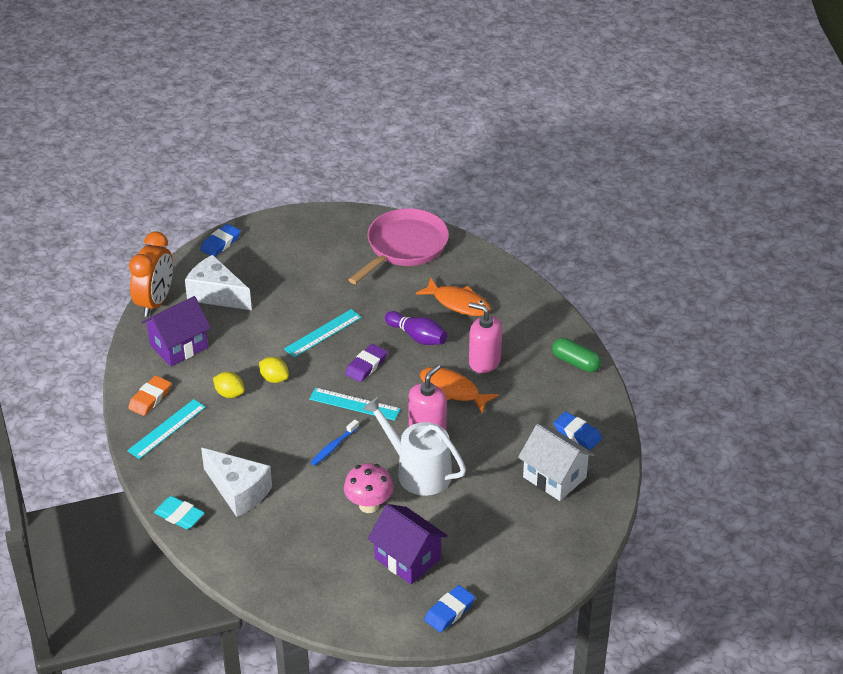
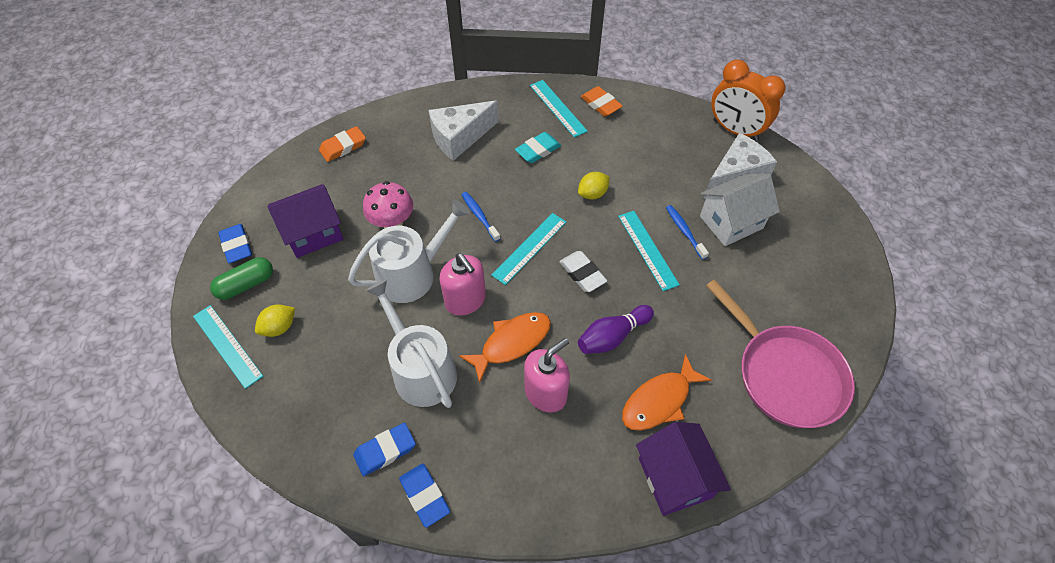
camera: 110 degrees right, 15 degrees up
(179, 346) = (664, 135): purple house -> purple house (674, 478)
(179, 515) = (453, 98): turquoise eraser -> turquoise eraser (538, 150)
(220, 243) = (822, 197): blue eraser -> blue eraser (425, 496)
(229, 394) = (585, 157): yellow lemon -> yellow lemon (279, 327)
(287, 582) = (343, 147): none -> orange eraser
(293, 315) = (684, 231): none -> blue toothbrush
(366, 366) = (582, 273): purple eraser -> white eraser
(504, 435) = (421, 370): none -> white watering can
(550, 567) = (227, 345): none -> turquoise ruler
(554, 477) = (335, 397): white house -> white house (731, 222)
(576, 362) = (502, 502): green capsule -> green capsule (246, 284)

